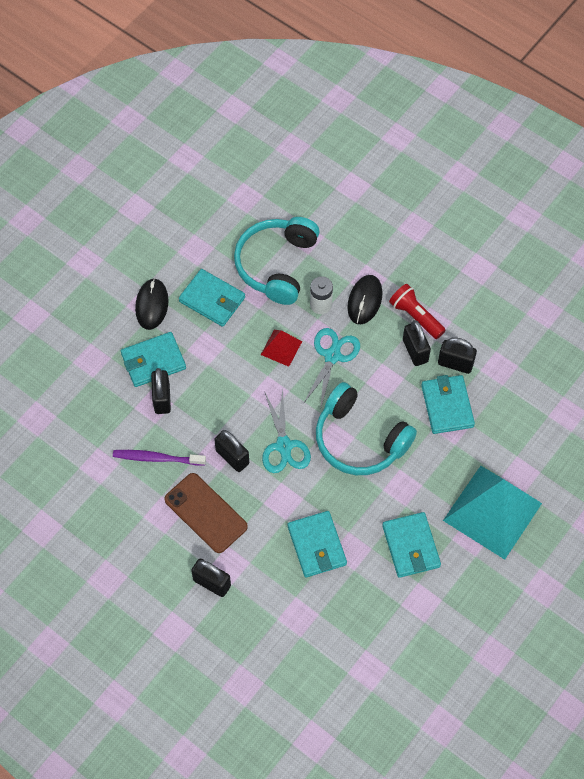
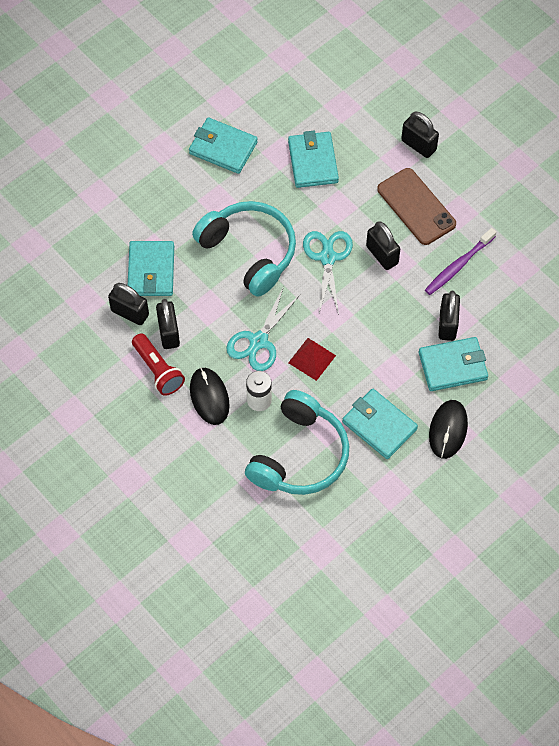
camera: 170 degrees left, 0 degrees up
(157, 458) = (458, 265): purple toothbrush -> purple toothbrush turned 120 degrees clockwise
(364, 300) = (209, 397): black mouse -> black mouse turned 45 degrees counterclockwise
(411, 546) = (223, 148): turquoise wallet -> turquoise wallet turned 60 degrees counterclockwise
(492, 512) = (136, 166): turquoise pyramid -> none

